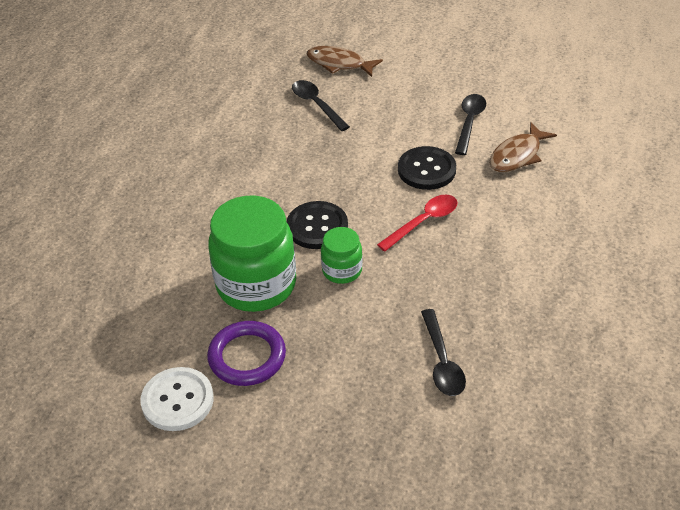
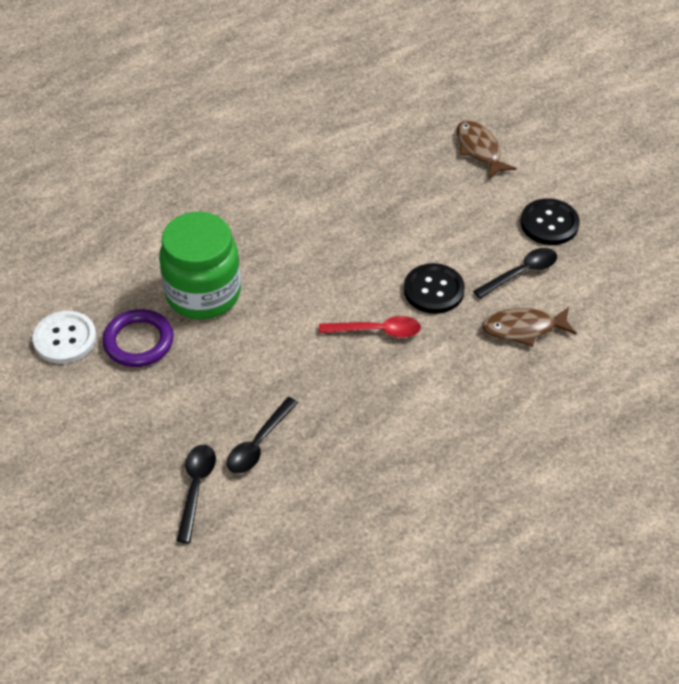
camera: 40 degrees right, 5 degrees up
(316, 104) = (416, 175): black spoon -> black spoon (196, 487)
(317, 227) = (295, 279): black button -> black button (549, 223)
(342, 270) = (272, 326): green jar -> none

